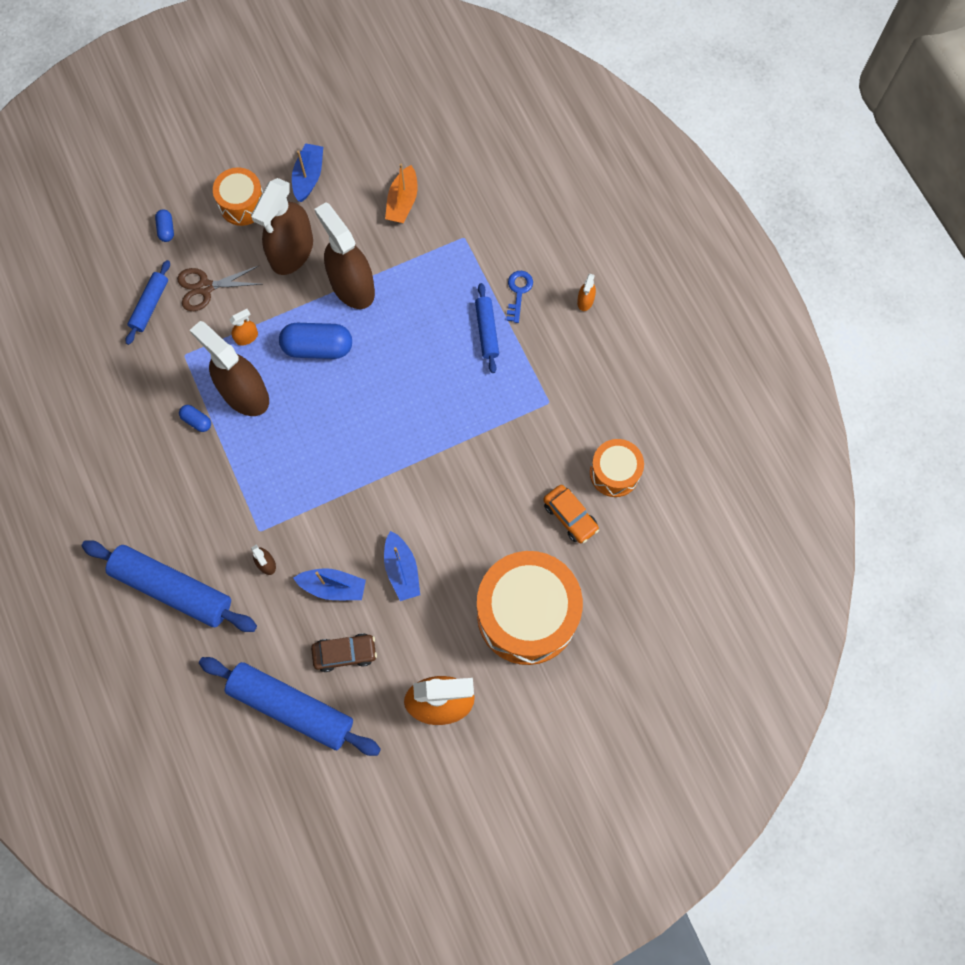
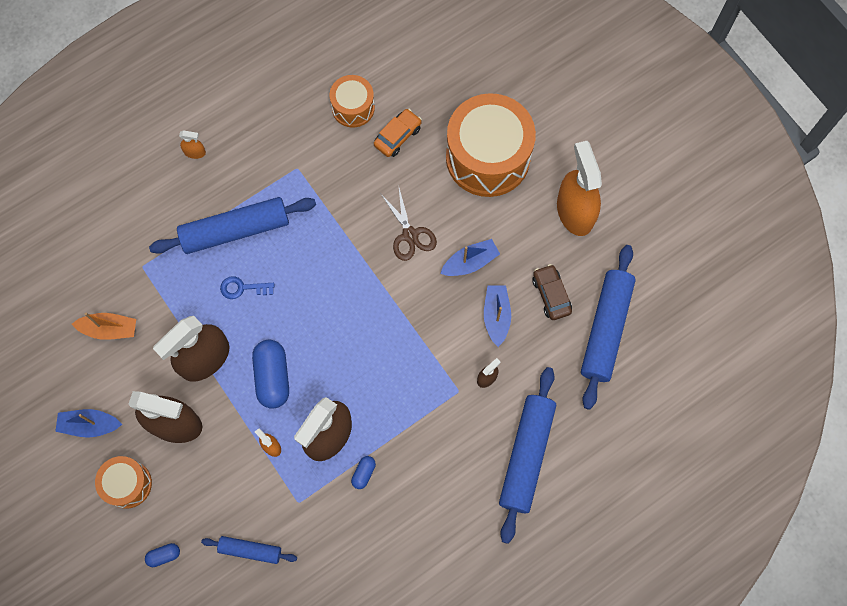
camera: 100 degrees left, 0 degrees up
(205, 287) = (224, 499): brown scissors -> brown scissors (410, 235)
(486, 331) = (235, 230): blue rolling pin -> blue rolling pin, size x1.89
(518, 292) = (193, 209): blue key -> blue key (242, 288)

